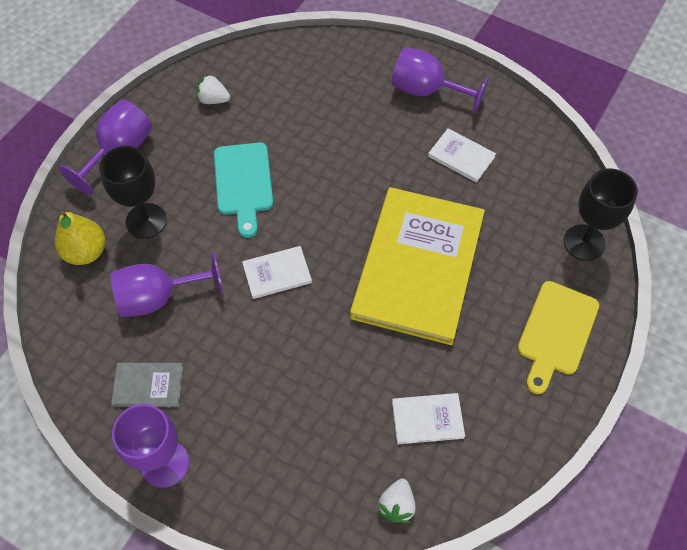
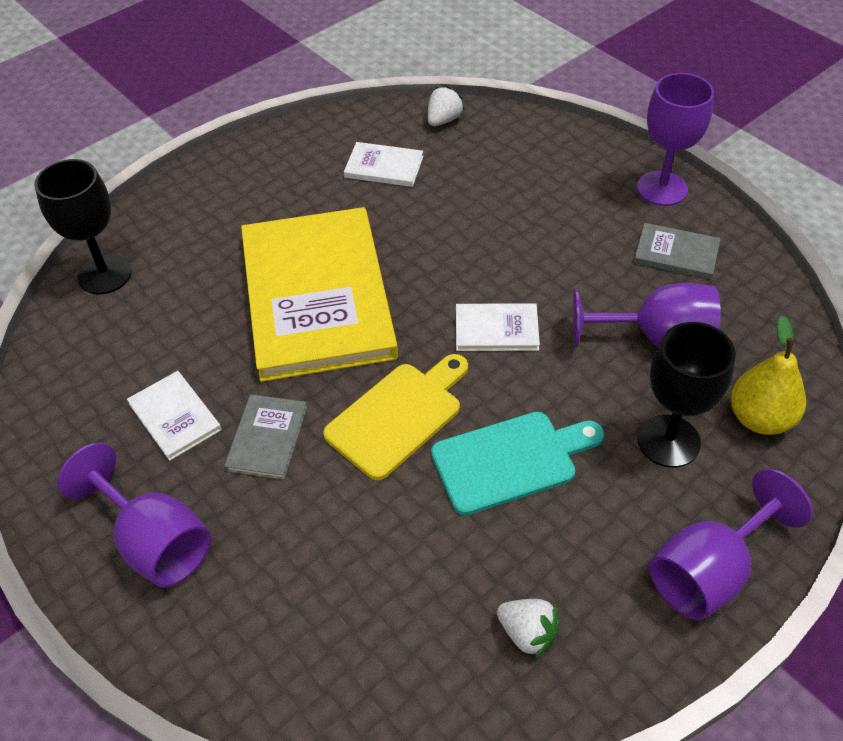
camera: 160 degrees left, 10 degrees down
(243, 183) = (510, 460): turquoise cutting board -> turquoise cutting board turned 60 degrees clockwise
(397, 158) = (267, 438): none -> grey book
(417, 266) = (317, 296): yellow book -> yellow book turned 45 degrees counterclockwise
(556, 332) = (207, 203): yellow cutting board -> yellow cutting board (398, 416)

